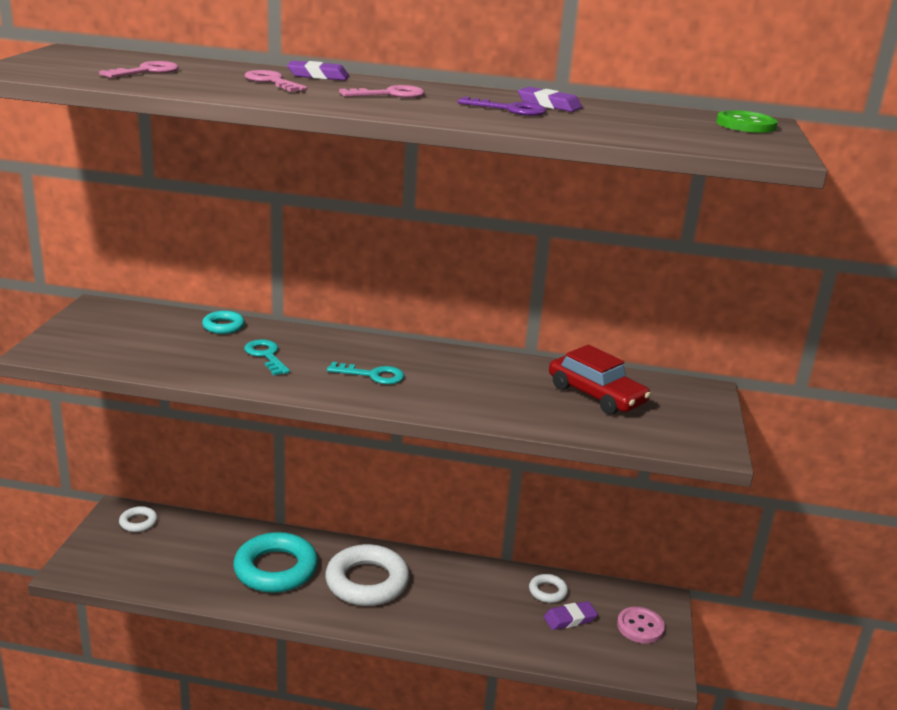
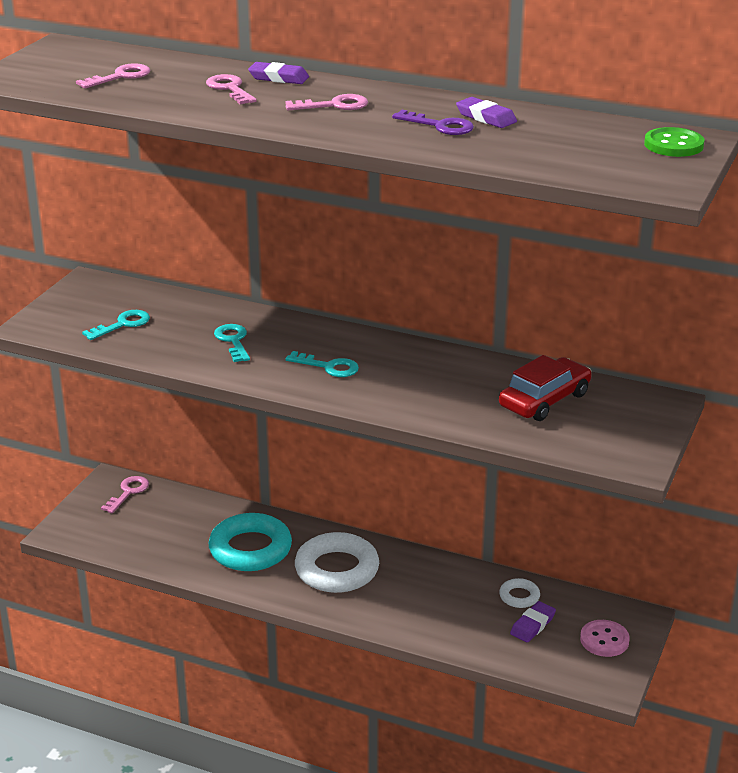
camera: 15 degrees right, 5 degrees up
(138, 522) = (128, 492): white ring -> pink key
(144, 345) = (122, 324): none -> turquoise key
(223, 326) = (201, 307): turquoise ring -> none
(570, 619) = (532, 625): purple eraser -> purple eraser turned 45 degrees counterclockwise
(596, 395) = (544, 400): red car -> red car turned 105 degrees counterclockwise

